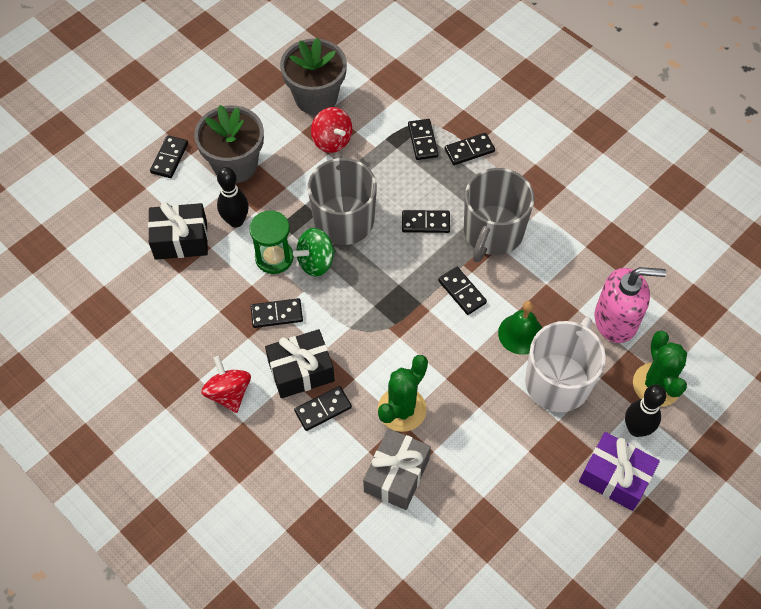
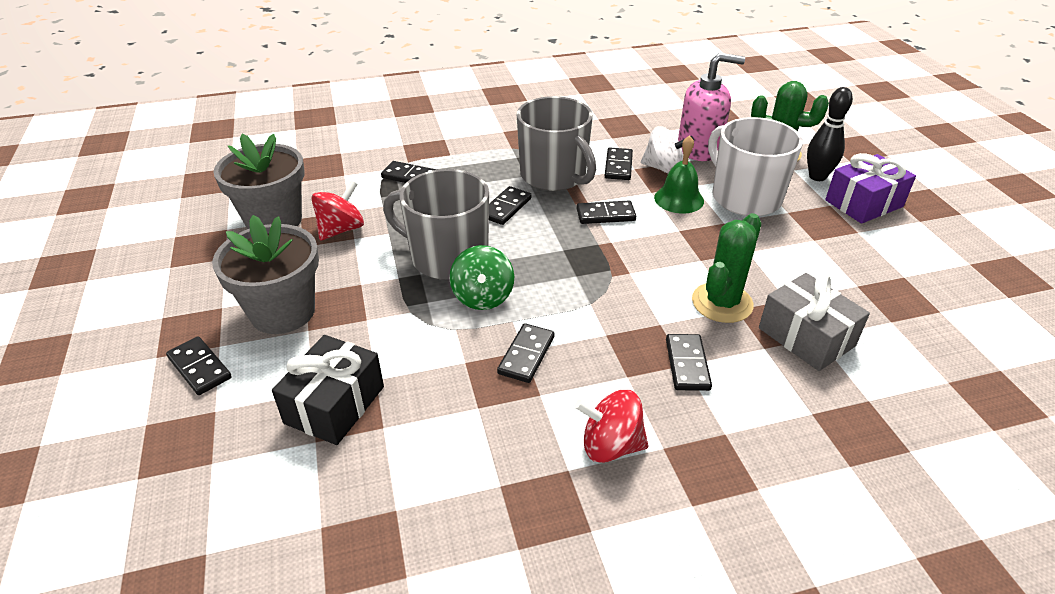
camera: 60 degrees left, 20 degrees down
(236, 221) = (361, 341): black bowling pin -> none
(274, 258) = (445, 328): green hourglass -> none
(301, 371) = (622, 363): black gift -> none
(332, 141) = (341, 229): red spinning top -> red spinning top turned 45 degrees counterclockwise
(402, 409) = (722, 303): green cactus -> green cactus turned 60 degrees clockwise
(469, 150) = (451, 156): black domino -> black domino (618, 166)
(561, 305) = (663, 168): none -> white spinning top
(616, 320) = (699, 149): pink soap dispenser -> pink soap dispenser turned 60 degrees clockwise

